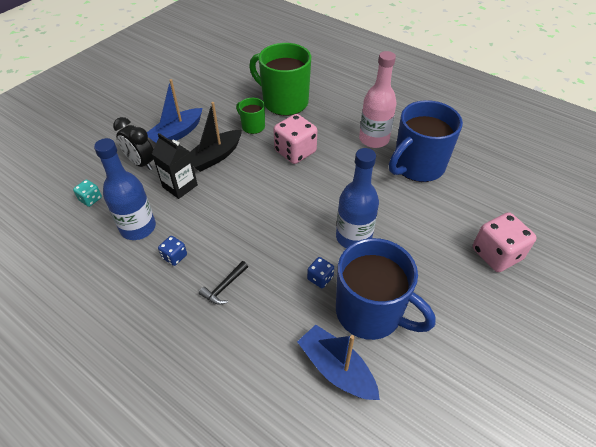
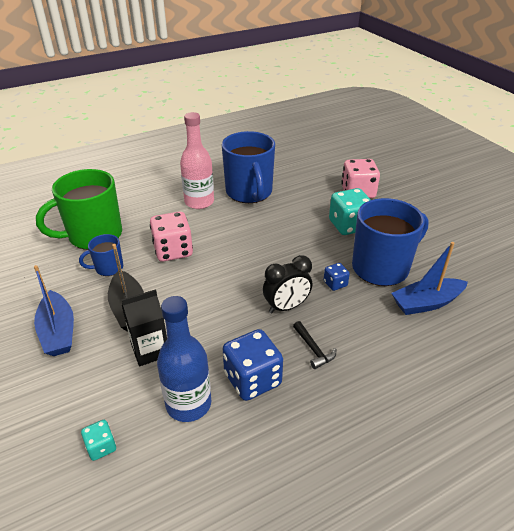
camera: 65 degrees left, 10 degrees down
(141, 163) = (79, 378): black clock -> black clock (286, 307)
(174, 256) = (252, 379): blue dice -> blue dice, size x1.99
(252, 126) = (108, 268): green mug -> blue mug
(353, 237) = (302, 251): blue bottle -> none
(424, 263) = (349, 225): none -> turquoise dice

